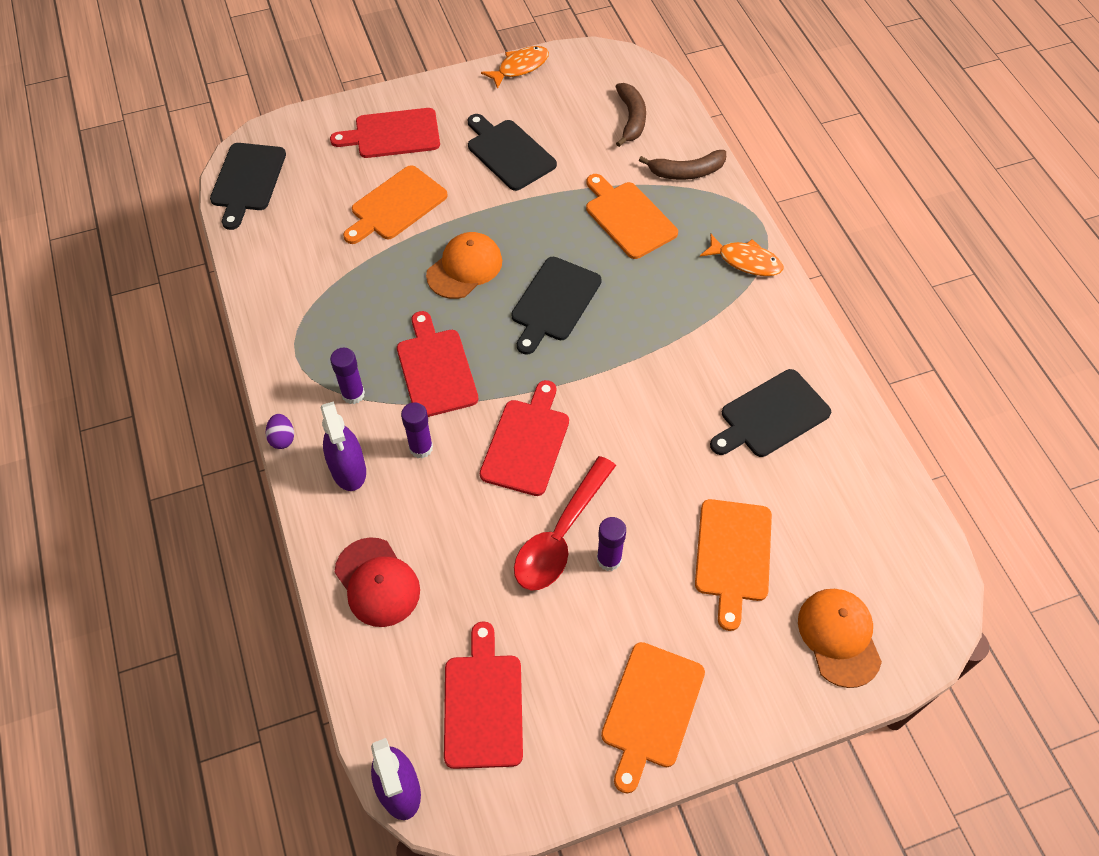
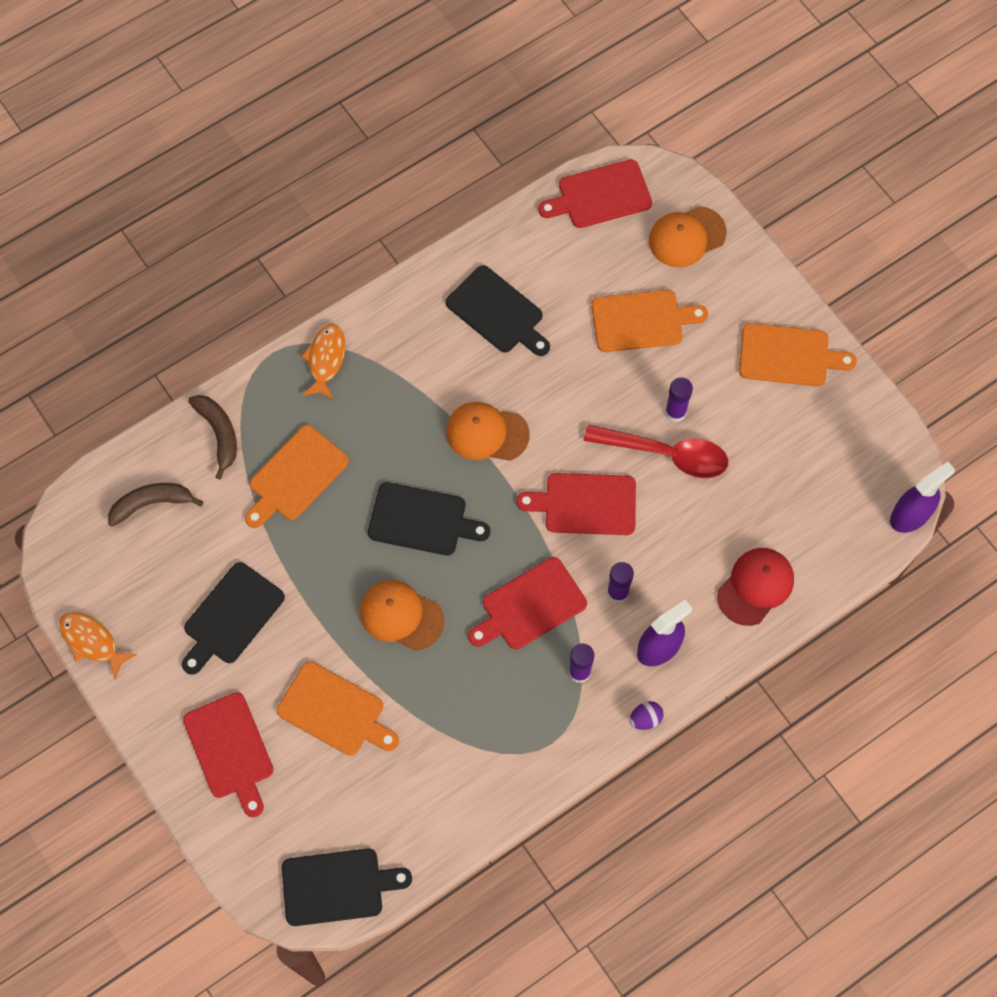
camera: 105 degrees left, 10 degrees up
(483, 704) = (826, 474): red cutting board -> red cutting board (600, 195)
(631, 375) = (487, 433): none -> orange cap

